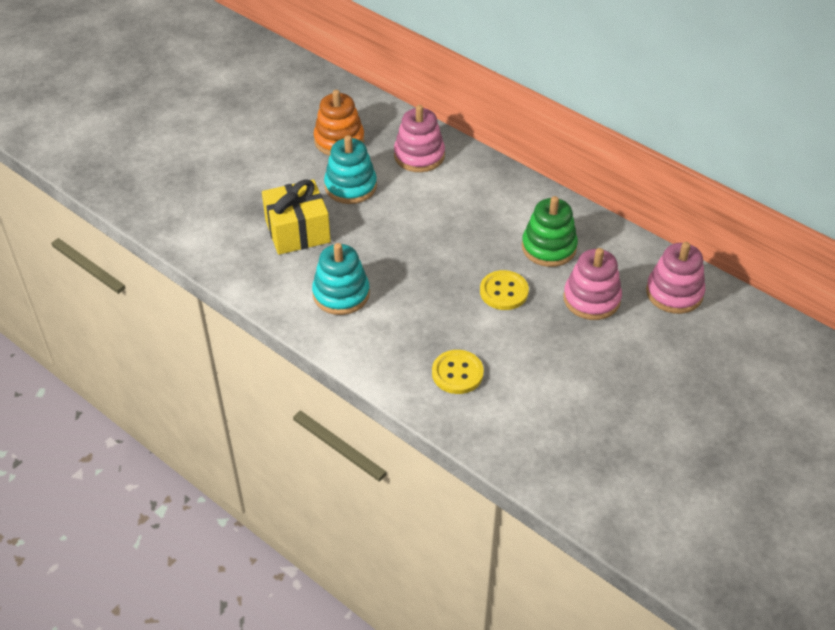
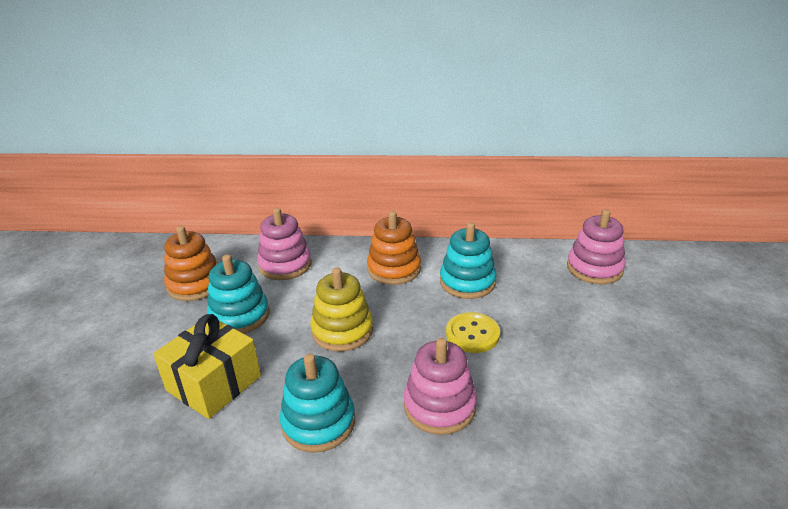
camera: 35 degrees left, 15 degrees down
(412, 237) = (342, 331): none -> yellow stacking toy
(457, 373) = (518, 435): yellow button -> none
(501, 204) = (394, 269): none -> orange stacking toy
(549, 247) = (467, 282): green stacking toy -> turquoise stacking toy
(591, 299) = (546, 303): pink stacking toy -> pink stacking toy (439, 406)

